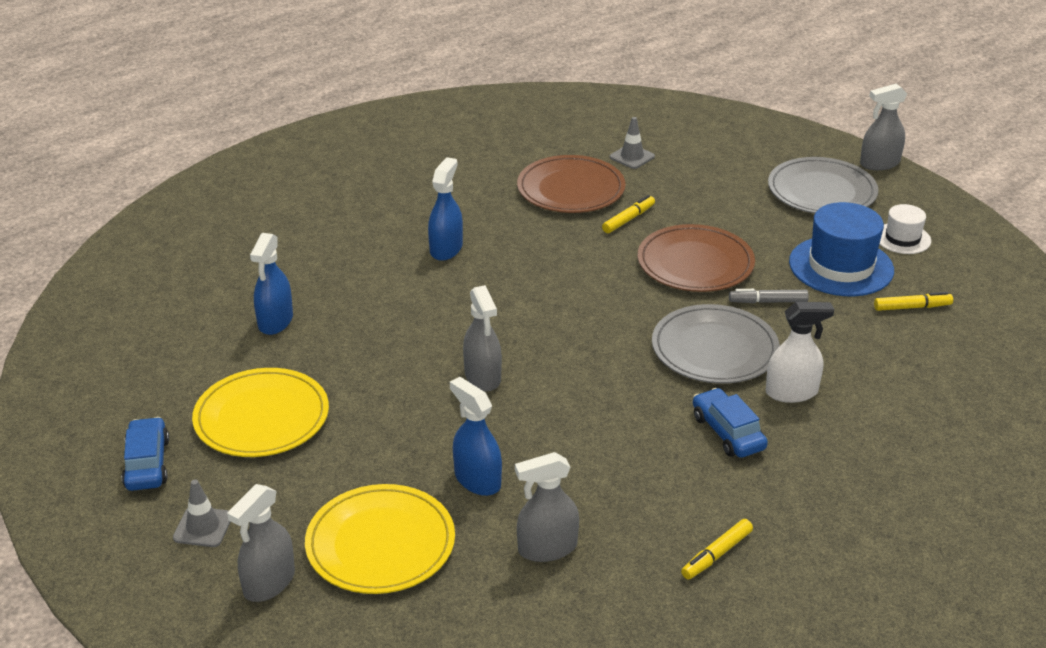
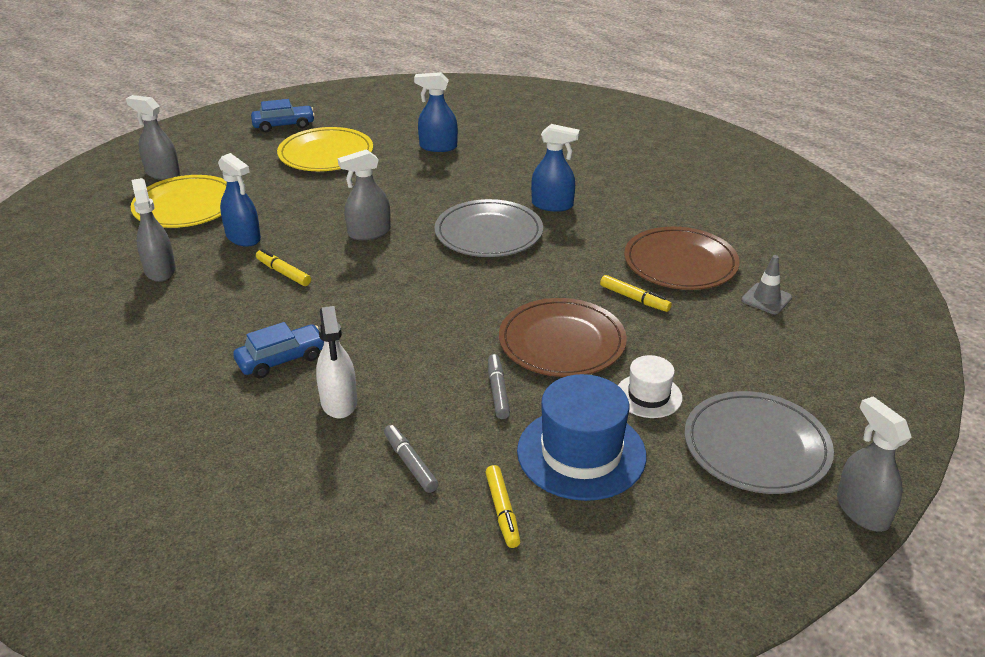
camera: 85 degrees right, 0 degrees up
(203, 527) = (219, 148): grey traffic cone -> none
(477, 480) = (243, 237): blue spray bottle -> blue spray bottle turned 90 degrees clockwise
(714, 349) = (410, 353): grey plate -> grey plate (488, 233)
(716, 555) = (125, 350): yellow marker -> yellow marker (283, 273)
(867, 351) = (410, 463): none -> grey marker
(902, 238) = (663, 517): white hat -> white hat (648, 396)

